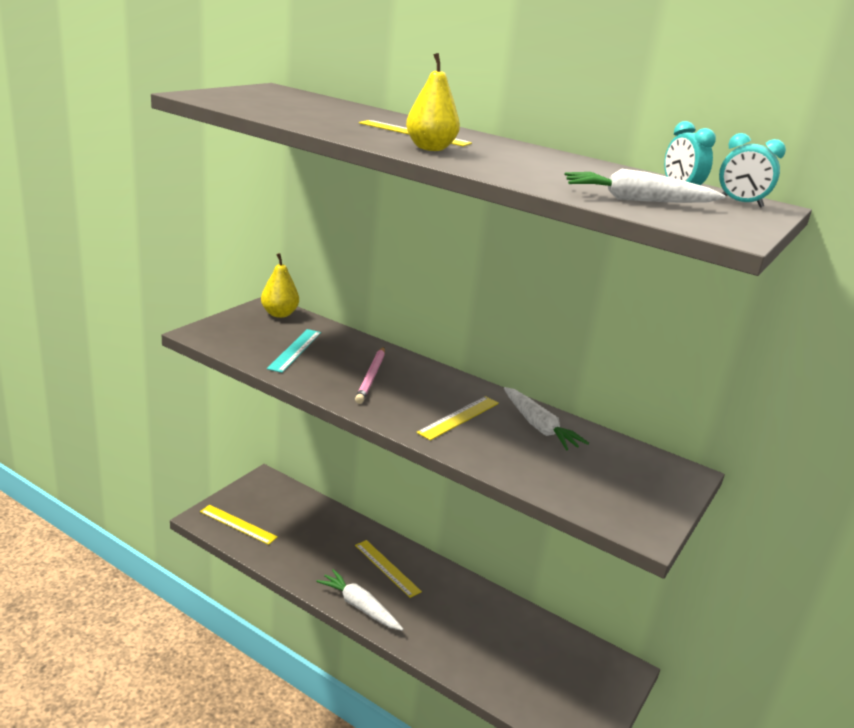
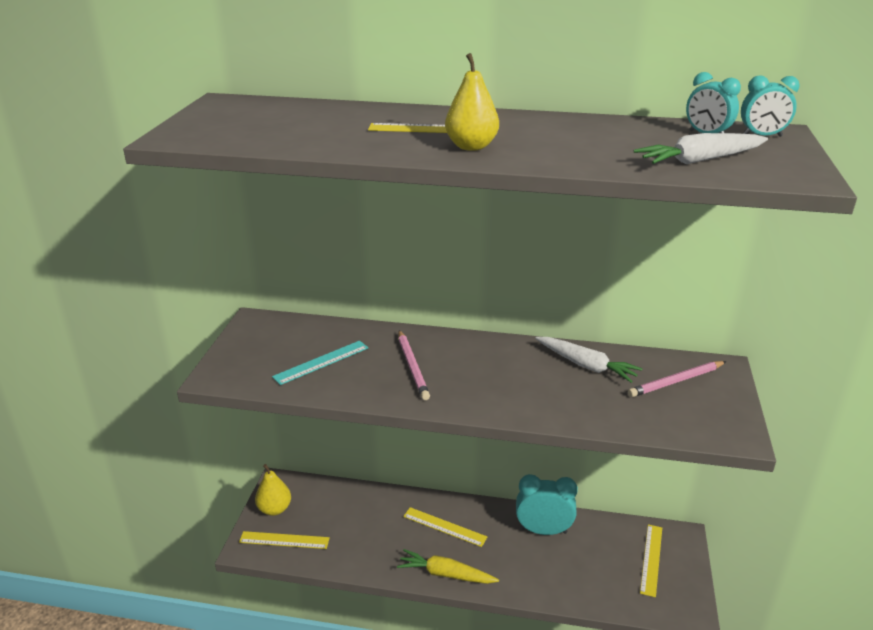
camera: 20 degrees left, 5 degrees up
(279, 314) = (272, 326): yellow pear -> yellow pear (274, 509)
(295, 350) = (321, 362): turquoise ruler -> turquoise ruler turned 60 degrees clockwise
(359, 606) = (446, 574): white carrot -> yellow carrot
(459, 417) = (518, 381): yellow ruler -> yellow ruler (651, 559)
(481, 608) = (543, 530): none -> turquoise clock
(622, 467) = (676, 381): none -> pink pencil

